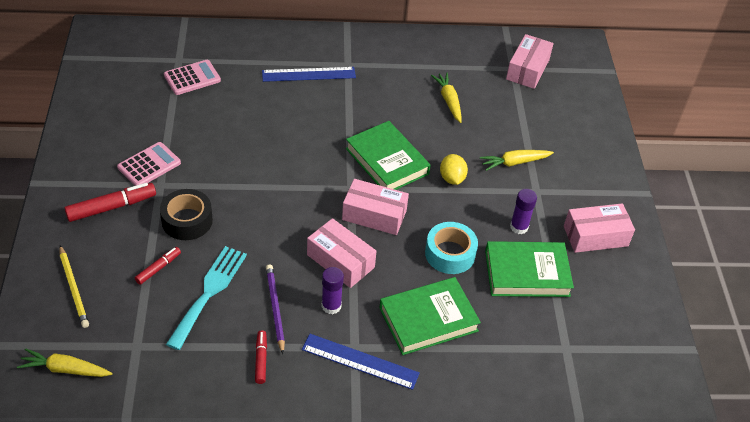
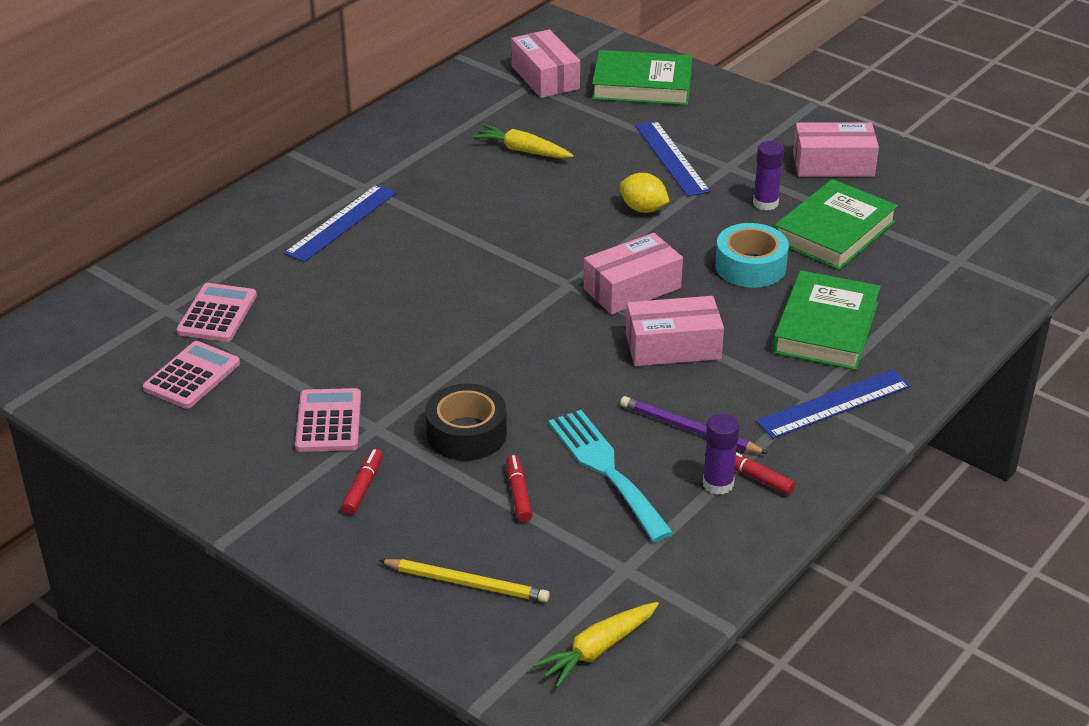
camera: 45 degrees left, 10 degrees down
(112, 207) = (363, 487): red marker -> red marker, size x0.58
(138, 99) = (192, 376): none -> pink calculator
(331, 306) = (732, 386): purple glue stick -> purple glue stick (718, 484)
(387, 161) = (560, 238): green book -> green book (642, 85)
(514, 163) = (671, 158): yellow carrot -> blue ruler
(595, 236) = (833, 164): pink box -> pink box turned 60 degrees clockwise

